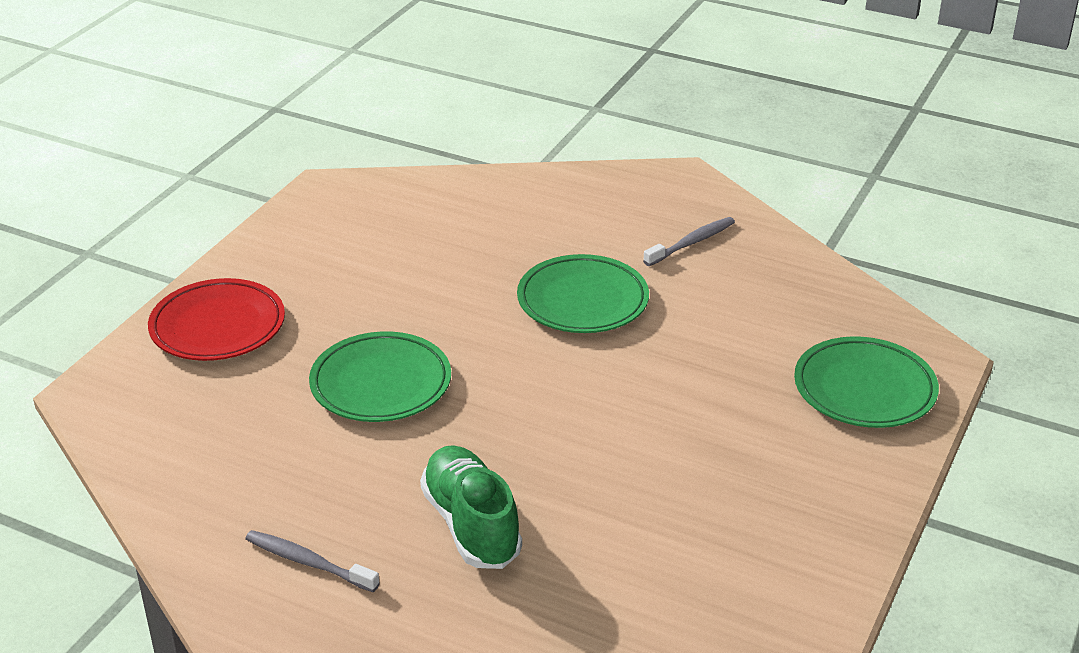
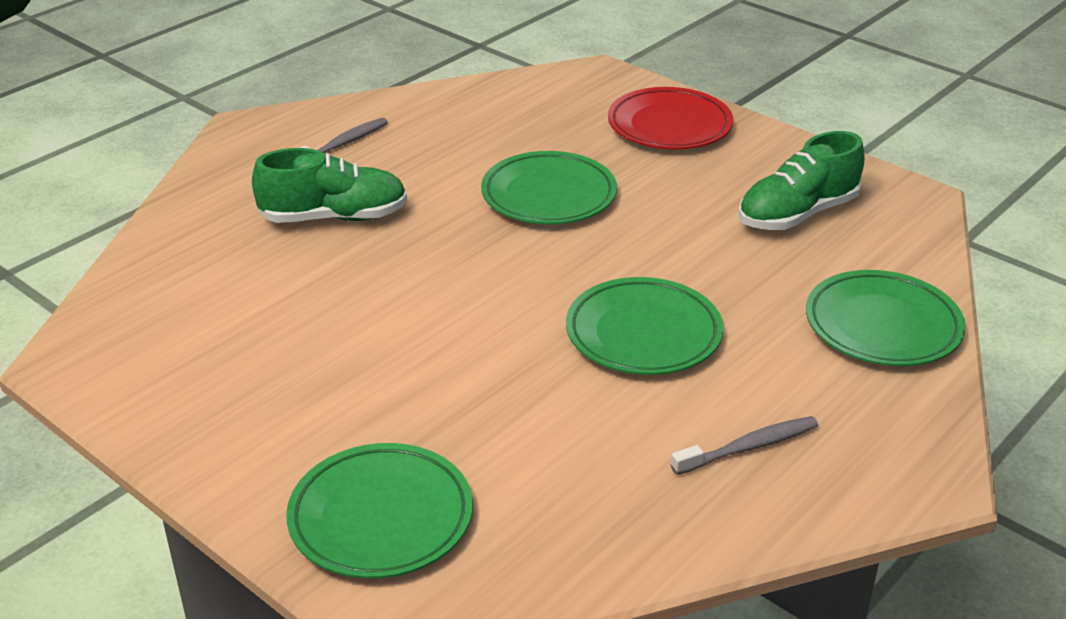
camera: 105 degrees right, 0 degrees up
(372, 242) = (797, 214): none -> green shoe
(521, 197) = (882, 325): none -> green plate
(691, 243) = (748, 447): grey toothbrush -> grey toothbrush turned 90 degrees counterclockwise

